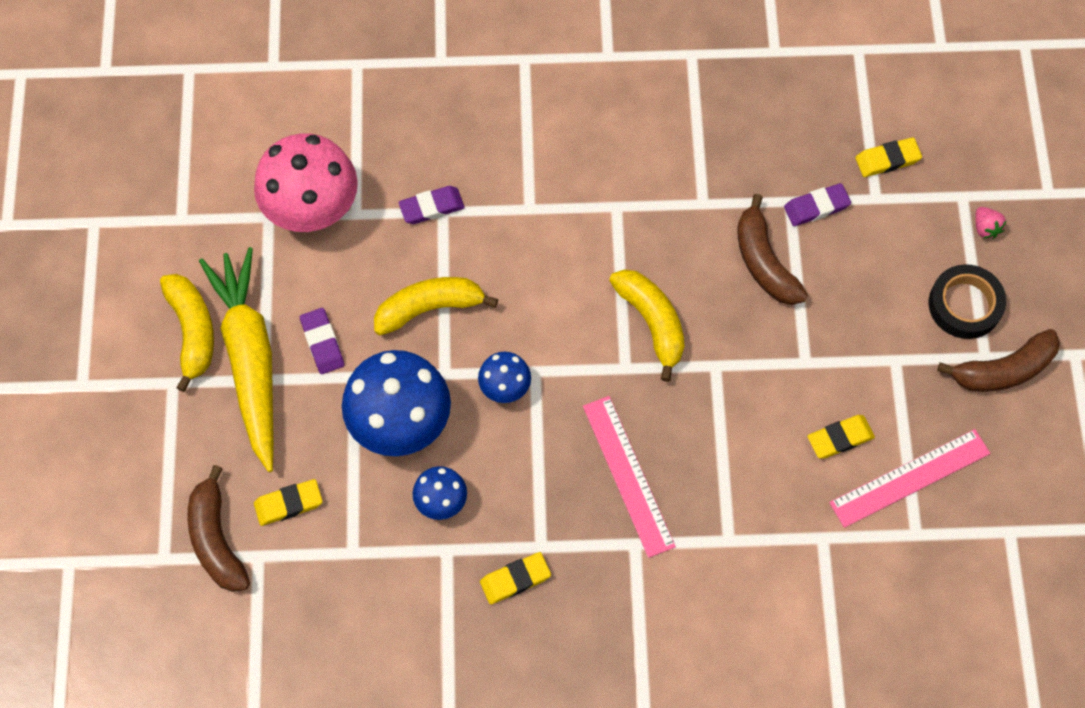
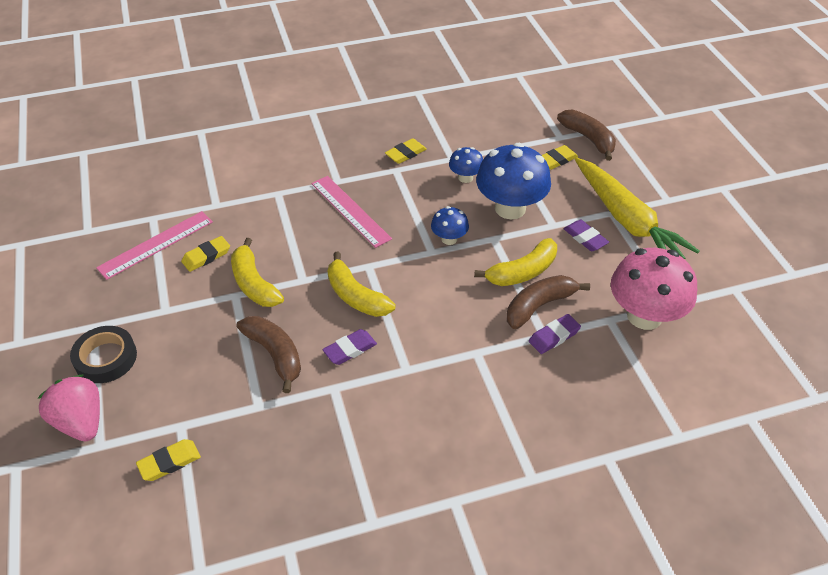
camera: 165 degrees right, 20 degrees down
(192, 331) = (675, 227): yellow banana -> yellow banana (254, 283)
(816, 207) = (234, 406): purple eraser -> purple eraser (350, 349)
(985, 228) = (81, 422): pink strawberry -> pink strawberry, size x2.11
(1003, 370) = (79, 320): brown banana -> brown banana (539, 306)

